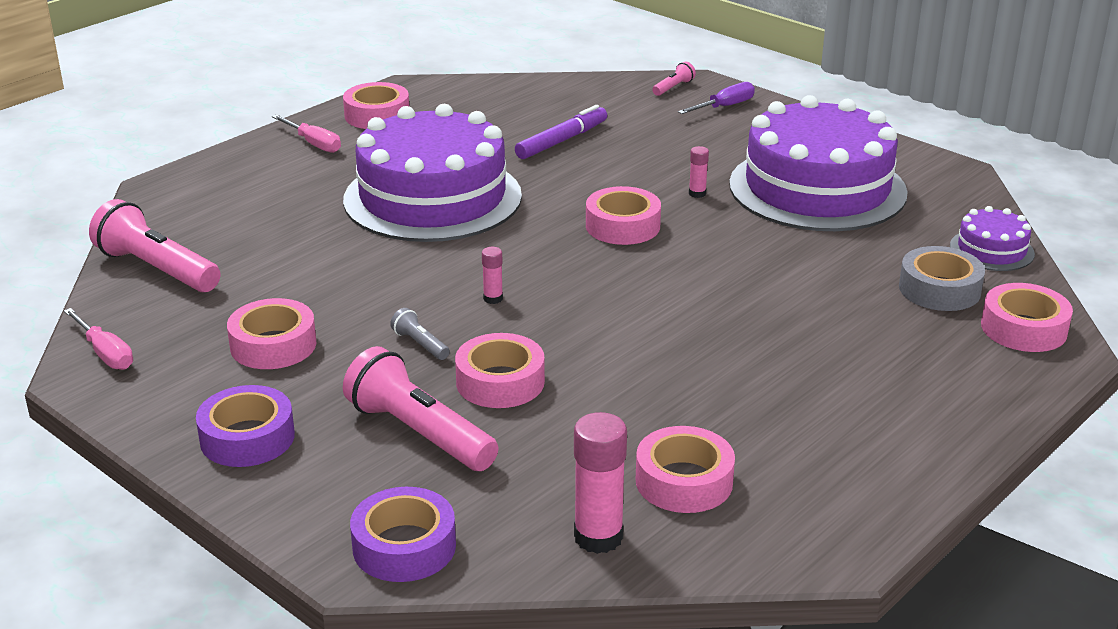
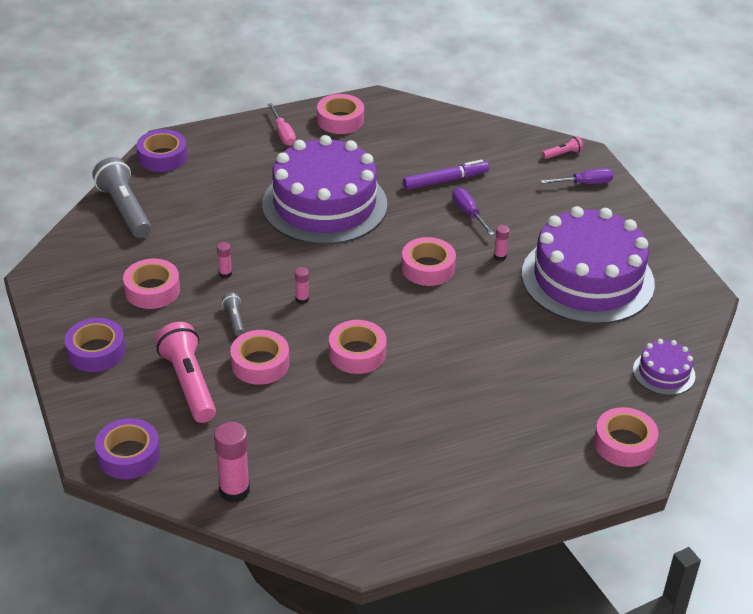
camera: 25 degrees right, 10 degrees up
(105, 353) = (59, 264): pink screwdriver -> none
(157, 269) = (125, 209): pink flashlight -> grey flashlight
(166, 203) = (162, 157): none -> purple tape
(363, 300) = (225, 274): none -> pink glue stick
(619, 163) = (468, 213): none -> purple screwdriver
(684, 481) = (311, 473): pink tape -> pink tape (357, 353)
(939, 289) = (595, 392): grey tape -> none

